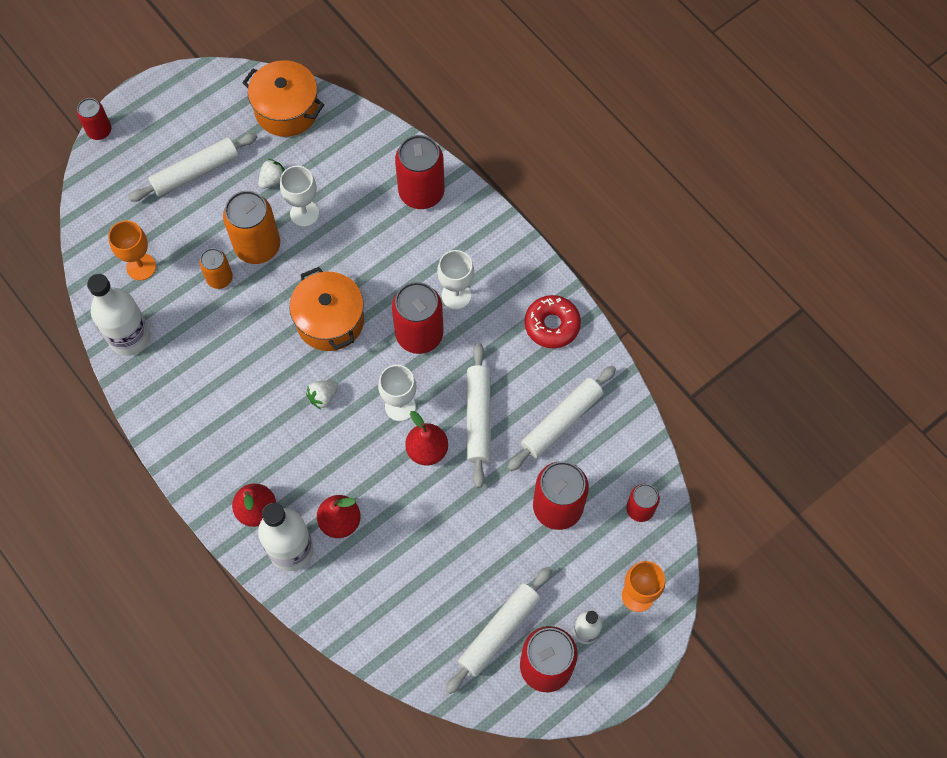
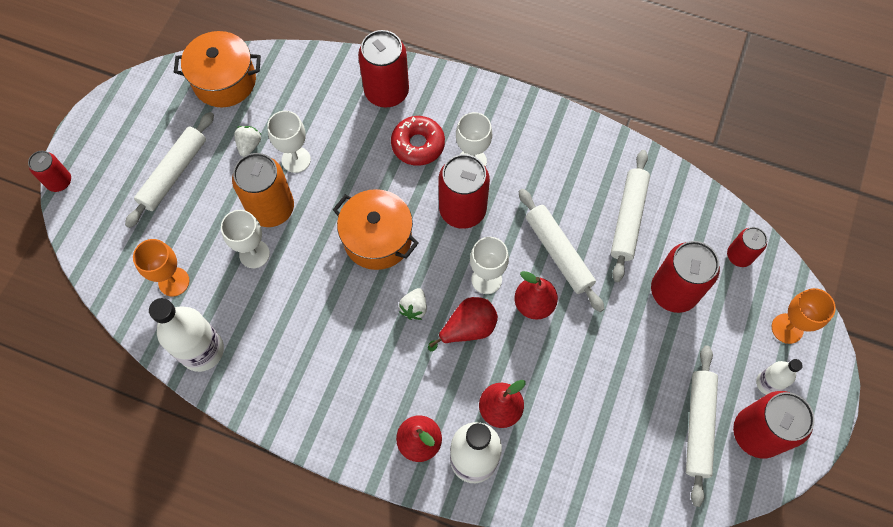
camera: 30 degrees left, 0 degrees up
(219, 278) = (254, 254): orange can -> white goblet
(357, 439) = (468, 328): none -> red pear
(552, 325) = (567, 144): red donut -> red donut (418, 145)

